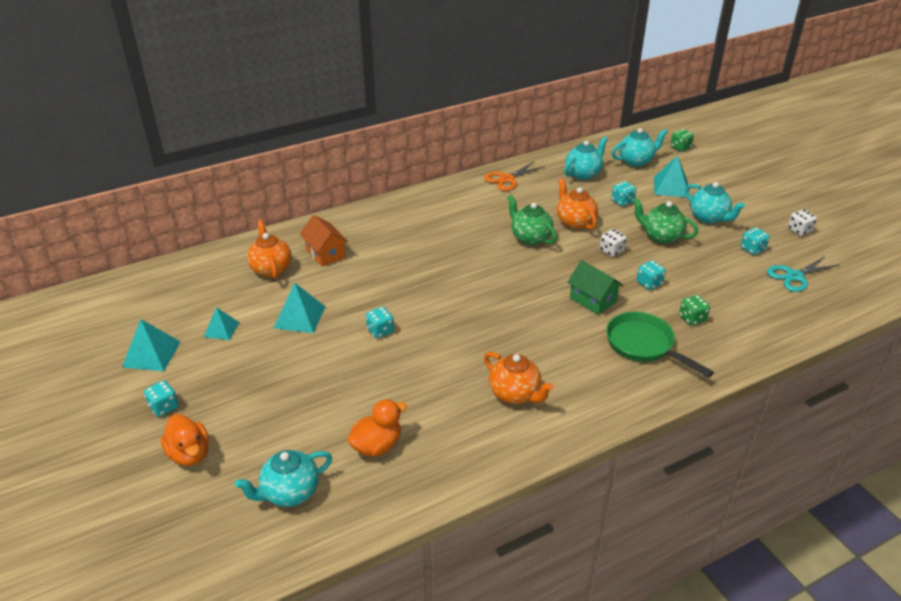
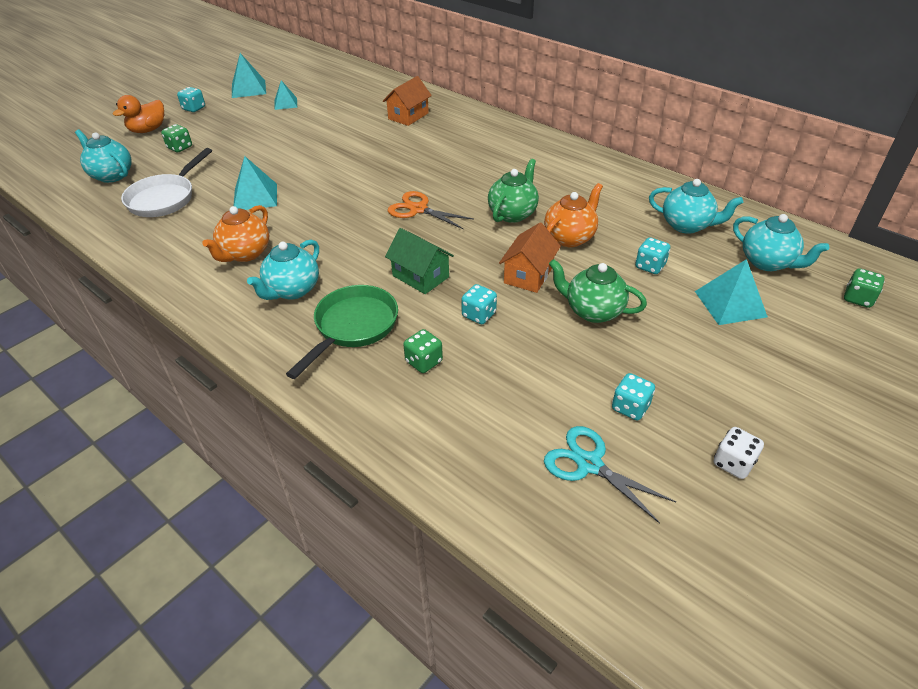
camera: 70 degrees right, 5 degrees up
(263, 426) = (180, 148): none -> green dice
(271, 268) = (372, 100): orange teapot -> none
(299, 317) = (314, 128): turquoise pyramid -> turquoise pyramid (255, 197)
(377, 446) = (165, 198): orange duck -> white pan
(380, 331) = (311, 166): turquoise dice -> none
(507, 179) = (620, 177): orange scissors -> orange scissors (418, 209)
(593, 300) = (420, 276): green house -> green house turned 75 degrees counterclockwise
(611, 251) = (528, 275): white dice -> orange house
(661, 236) = (592, 311): green teapot -> green teapot turned 75 degrees counterclockwise
(709, 218) = (680, 351): turquoise teapot -> turquoise teapot (292, 290)

